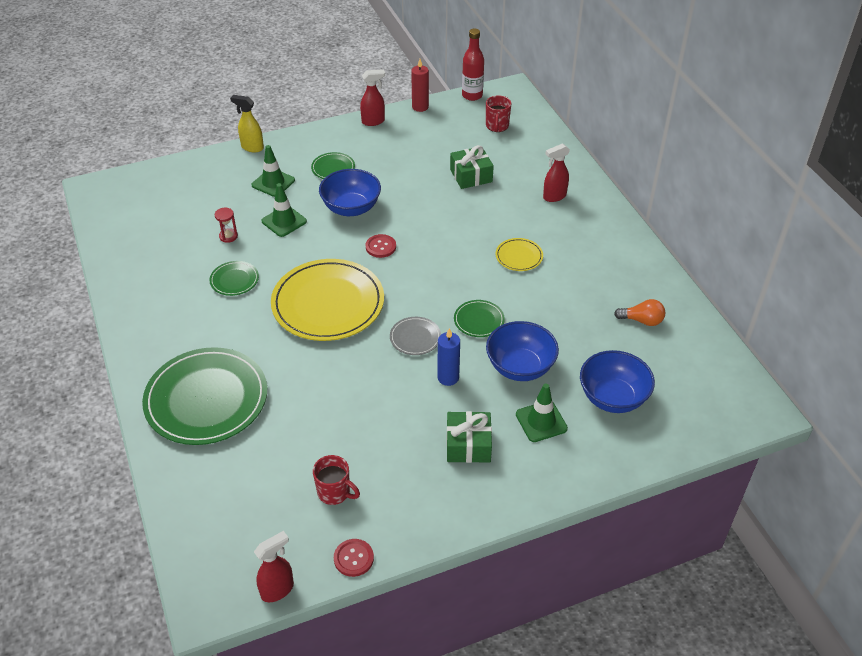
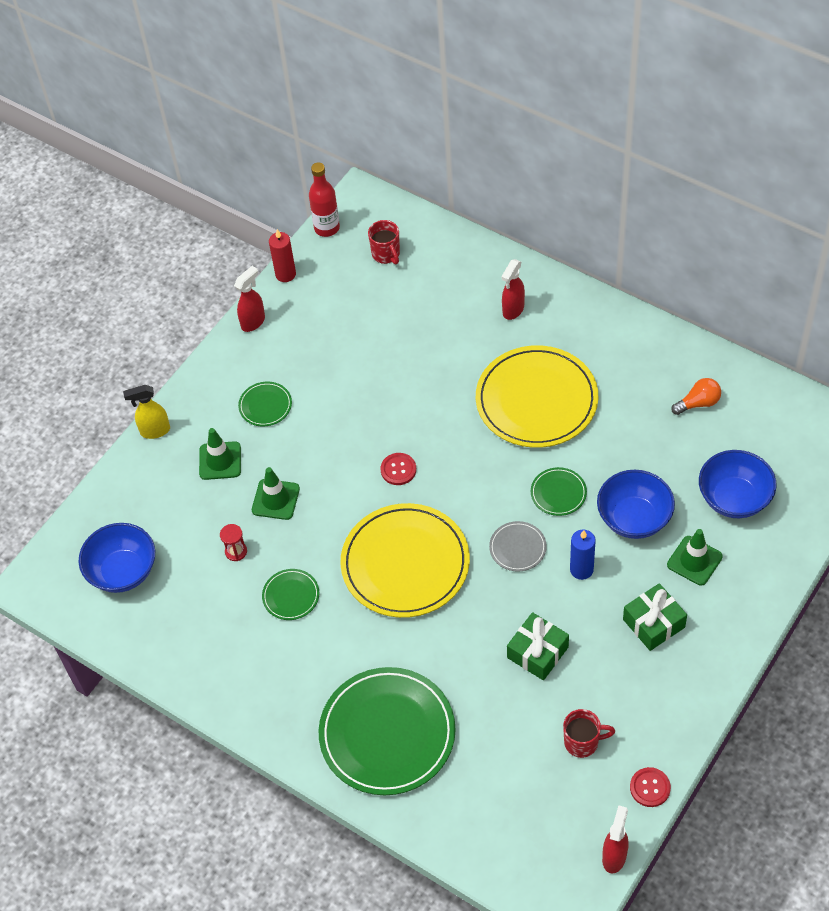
camera: 30 degrees left, 10 degrees up
(351, 208) = (328, 442): blue bowl -> blue bowl (123, 571)
(471, 175) = (412, 332): green gift -> green gift (537, 652)
(519, 256) = (536, 400): yellow plate -> yellow plate, size x2.26

